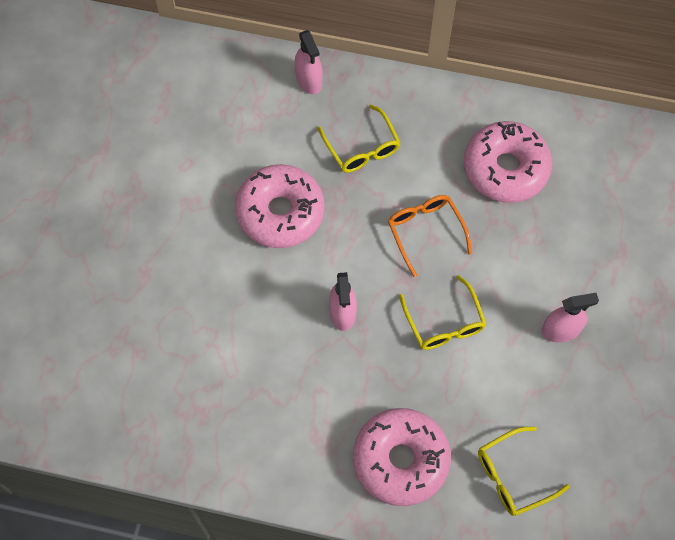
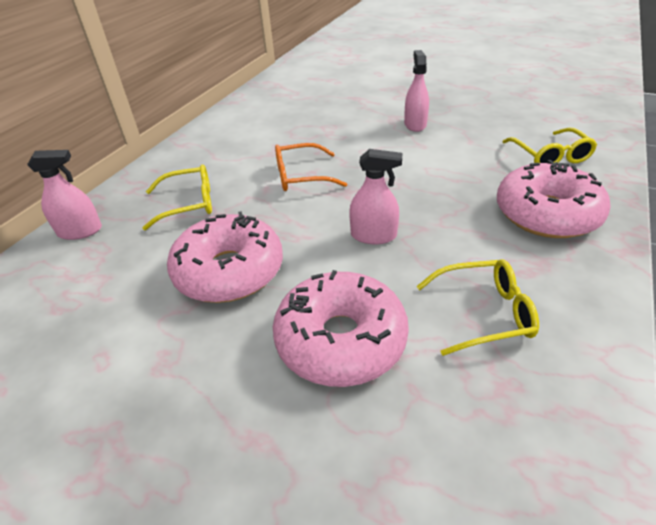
camera: 75 degrees left, 25 degrees down
(444, 322) = (397, 175): yellow glasses -> yellow glasses (483, 313)
(505, 169) = (261, 133): pink donut -> pink donut (341, 340)

